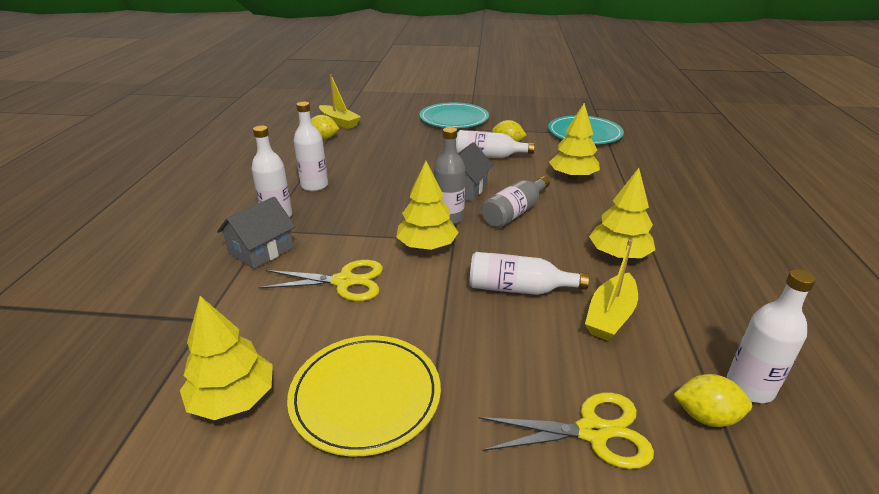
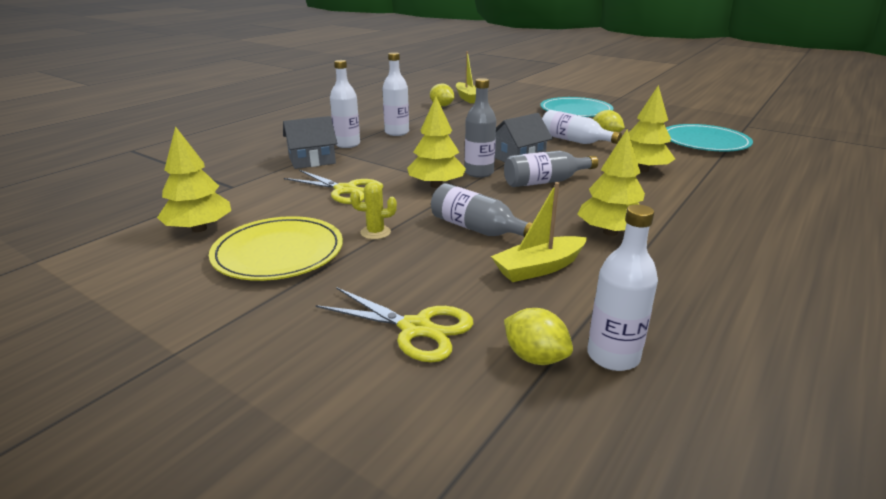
camera: 30 degrees right, 5 degrees down
(434, 328) = (375, 232): none -> yellow cactus
(518, 289) = (477, 229): white bottle -> grey bottle

